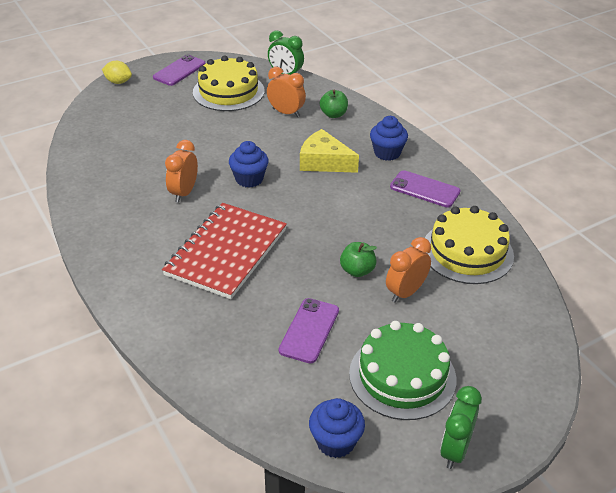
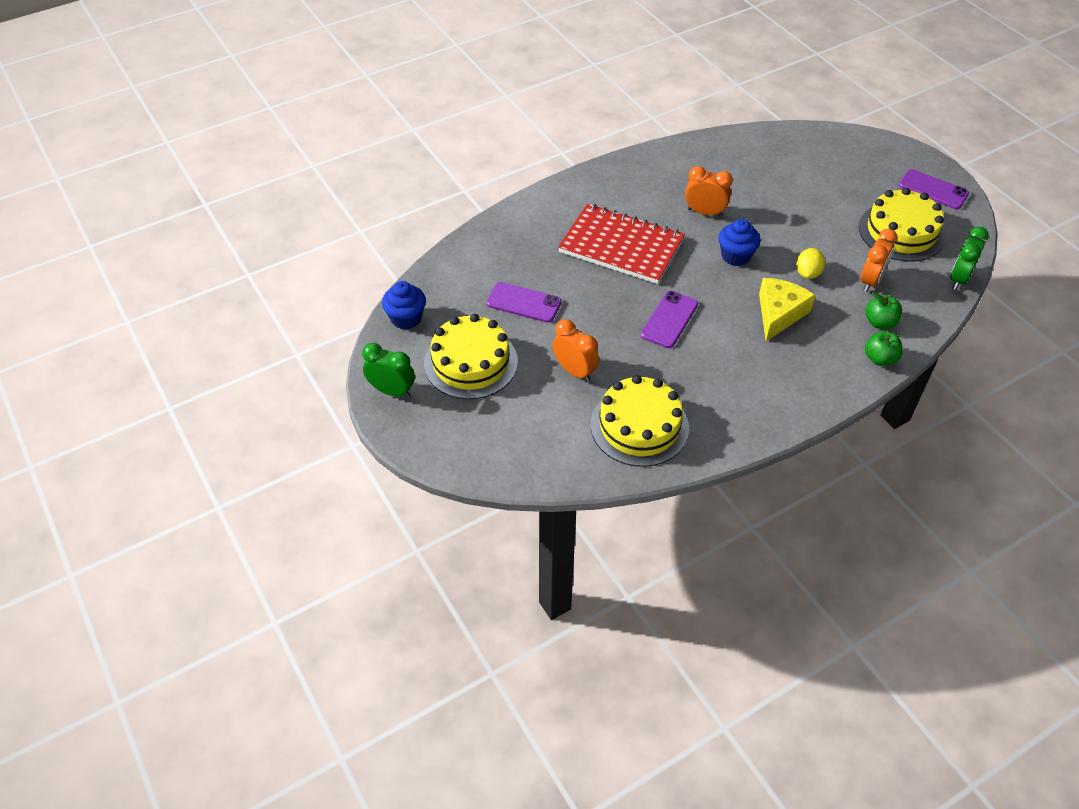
camera: 90 degrees right, 10 degrees up
(118, 82) = (891, 147): yellow lemon -> yellow lemon (807, 273)
(357, 270) = (603, 336): green apple -> green apple (879, 358)
(387, 153) = (810, 368): blue cupcake -> none
(402, 376) = (471, 362): green cake -> yellow cake
(425, 189) = (744, 398): purple phone -> purple phone (669, 320)

